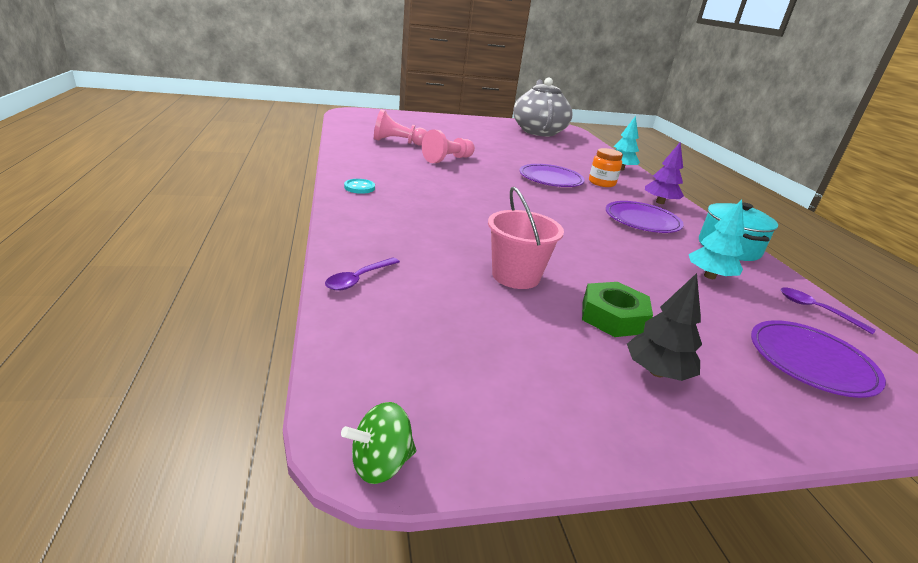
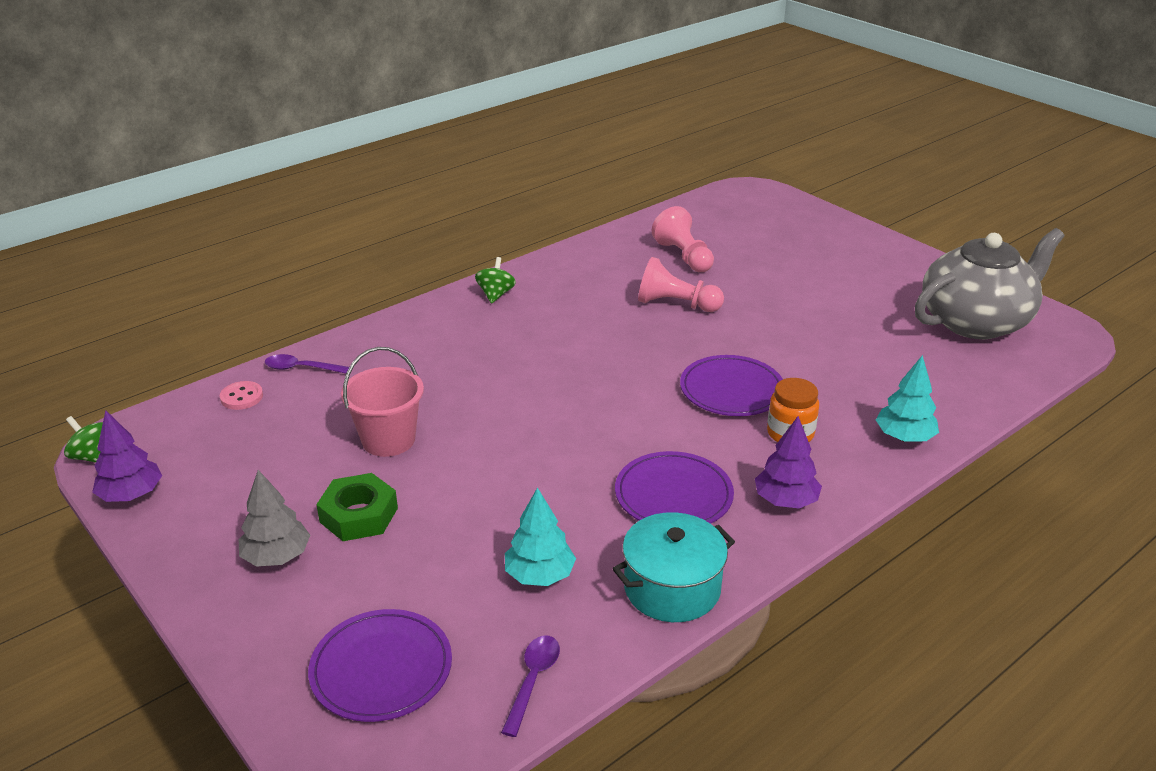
camera: 65 degrees right, 5 degrees up
(359, 187) = (495, 294): turquoise button -> green spinning top
(370, 321) = (241, 397): none -> pink button
(496, 446) = (131, 495): none -> purple tree
(656, 372) = (277, 556): black tree -> grey tree

